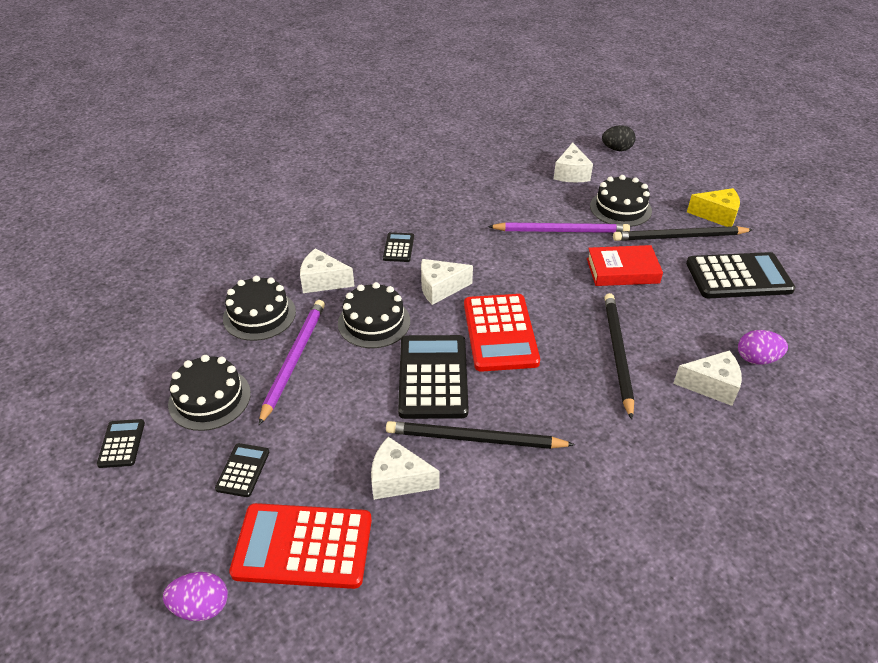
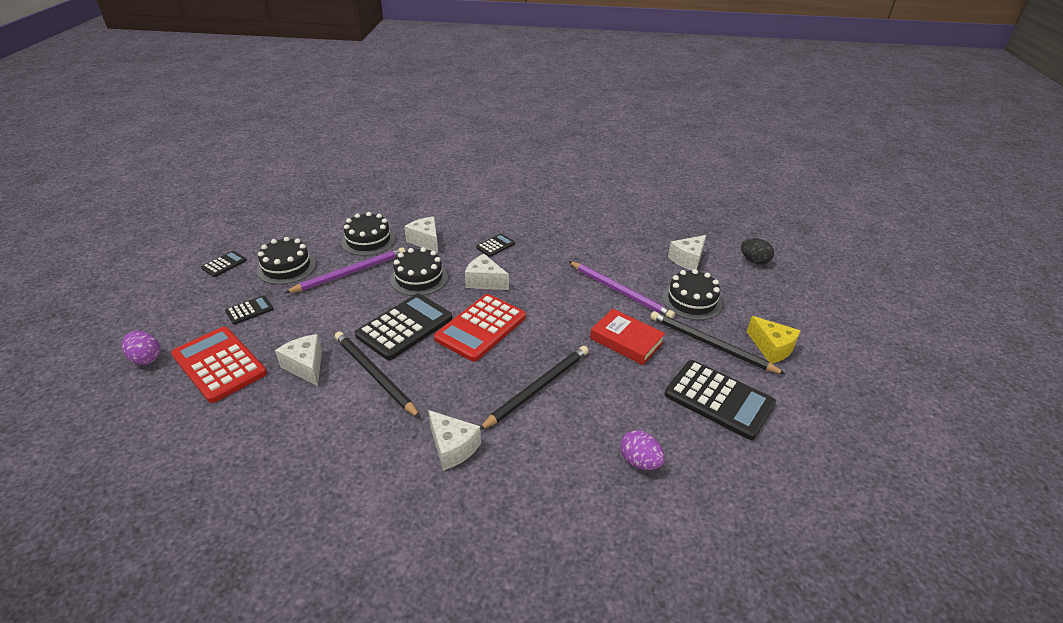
camera: 40 degrees right, 5 degrees down
(711, 385) = (573, 453): white cheese -> white cheese (452, 447)

